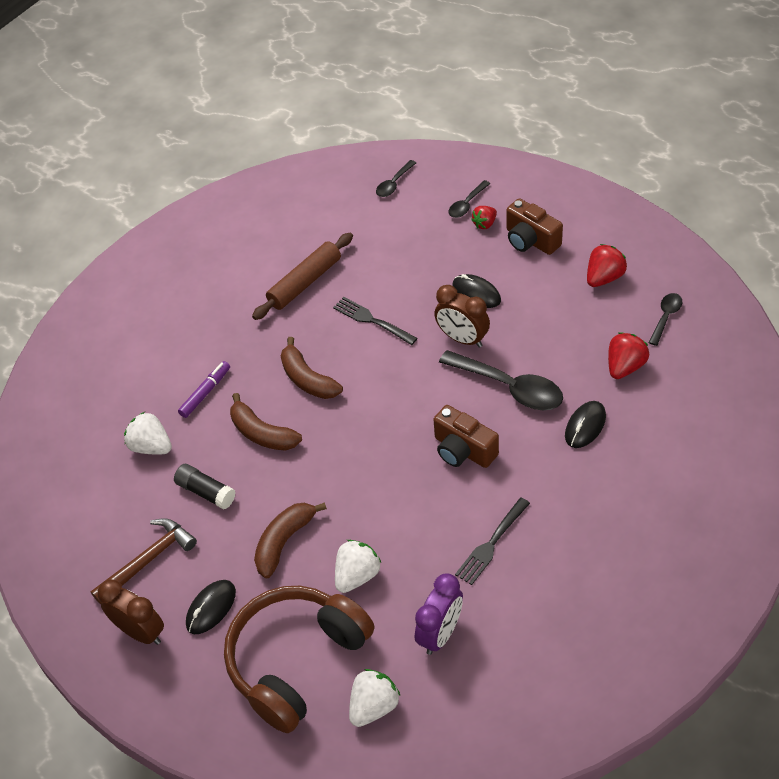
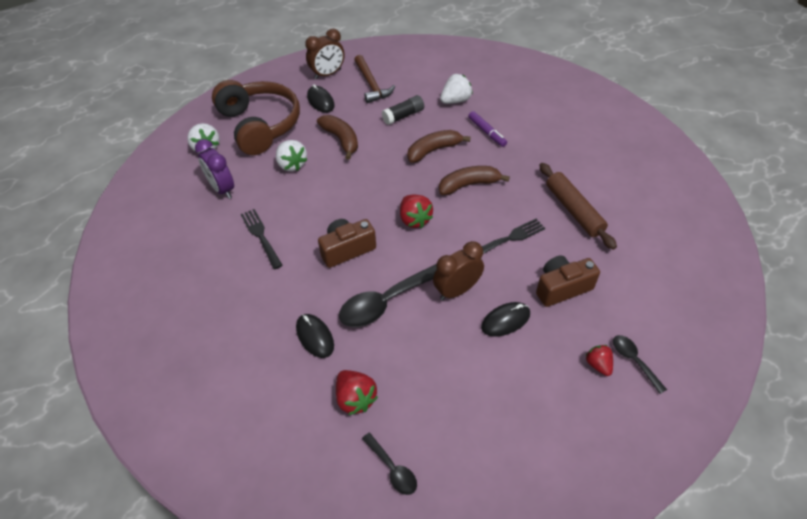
camera: 110 degrees right, 0 degrees up
(394, 184) = (686, 311): black spoon -> none
(530, 240) = (557, 395): brown camera -> brown camera (562, 288)
(604, 278) = (474, 438): red strawberry -> red strawberry (414, 219)

